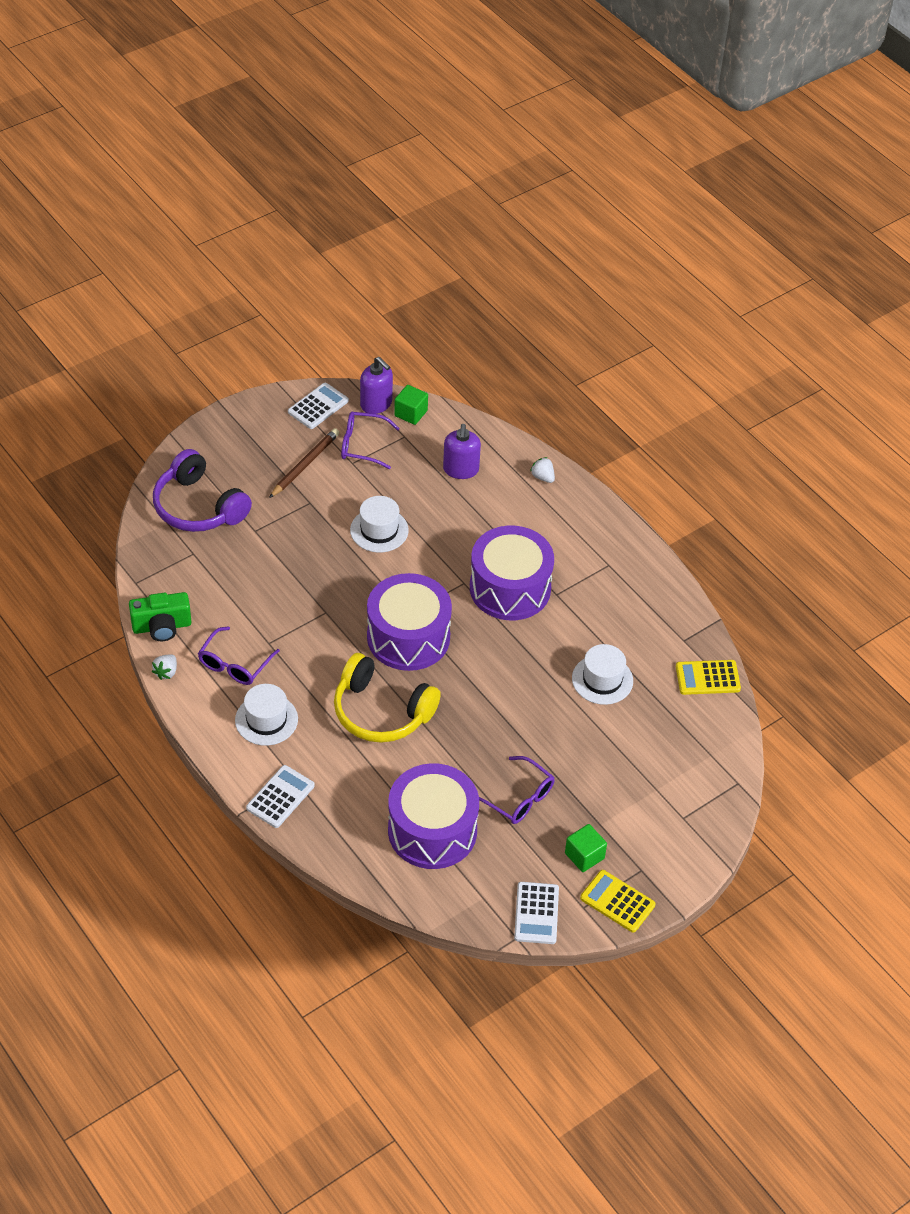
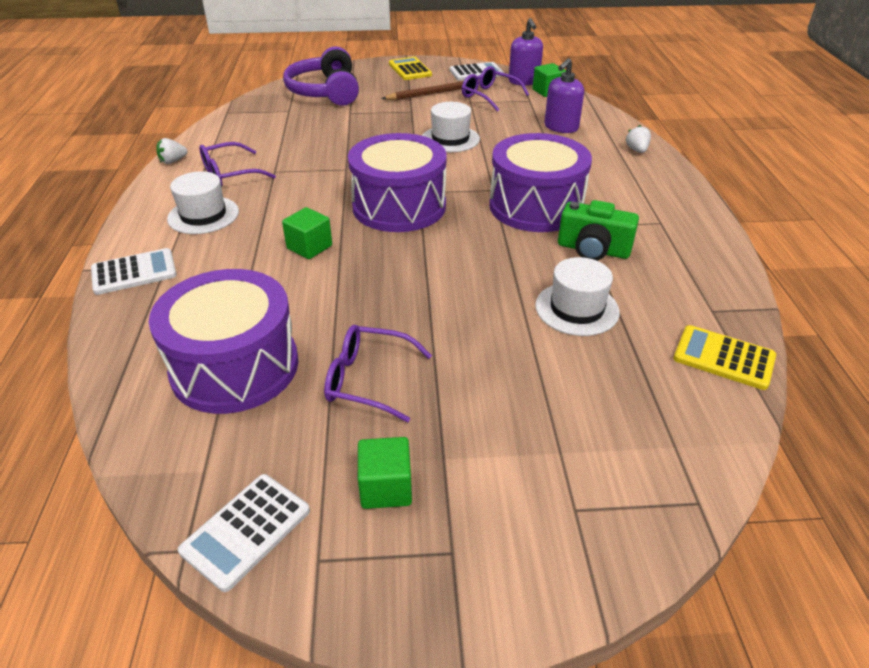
camera: 35 degrees right, 10 degrees down
(162, 626) = (209, 137): green camera -> green camera (593, 250)
(381, 712) = (309, 247): yellow headphones -> green cube
(519, 798) = (367, 380): purple glasses -> purple glasses turned 120 degrees clockwise
(617, 901) = (375, 581): yellow calculator -> yellow calculator (410, 69)

